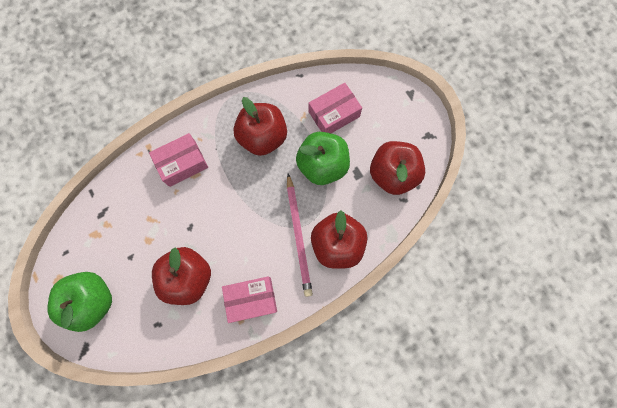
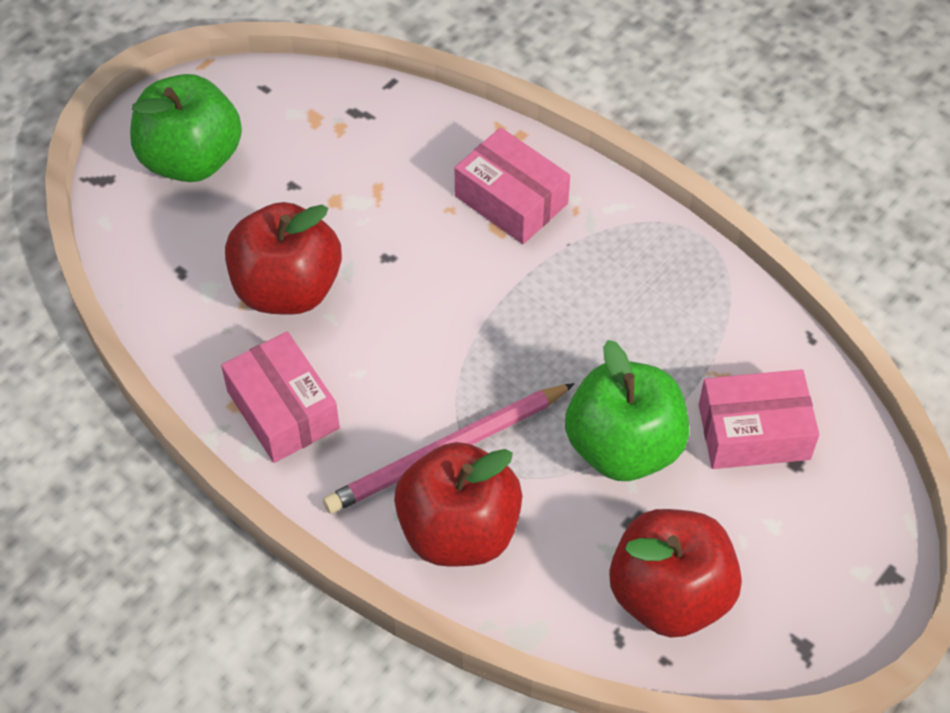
camera: 70 degrees right, 20 degrees down
(263, 137) = (633, 316): red apple -> none
(334, 114) = (754, 432): pink box -> pink box turned 45 degrees counterclockwise

